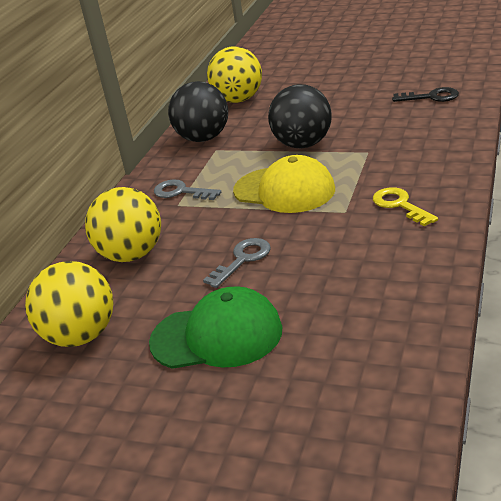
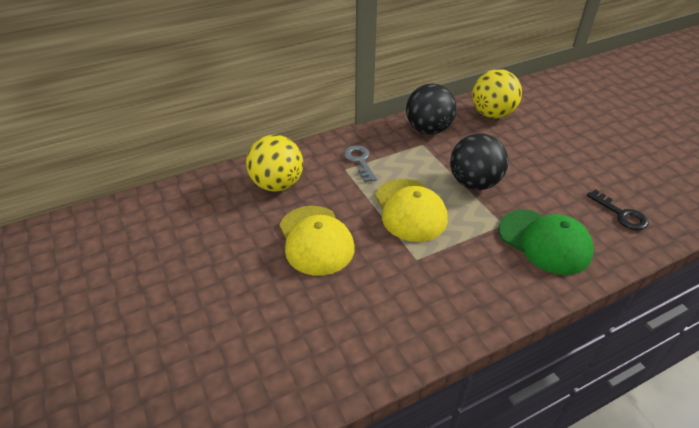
camera: 40 degrees right, 10 degrees up
(81, 336) = (188, 216): yellow ball -> none
(217, 336) = (232, 279): green cap -> green cap (544, 242)
(242, 260) = (315, 240): grey key -> yellow cap
(400, 205) = (454, 286): yellow key -> none

